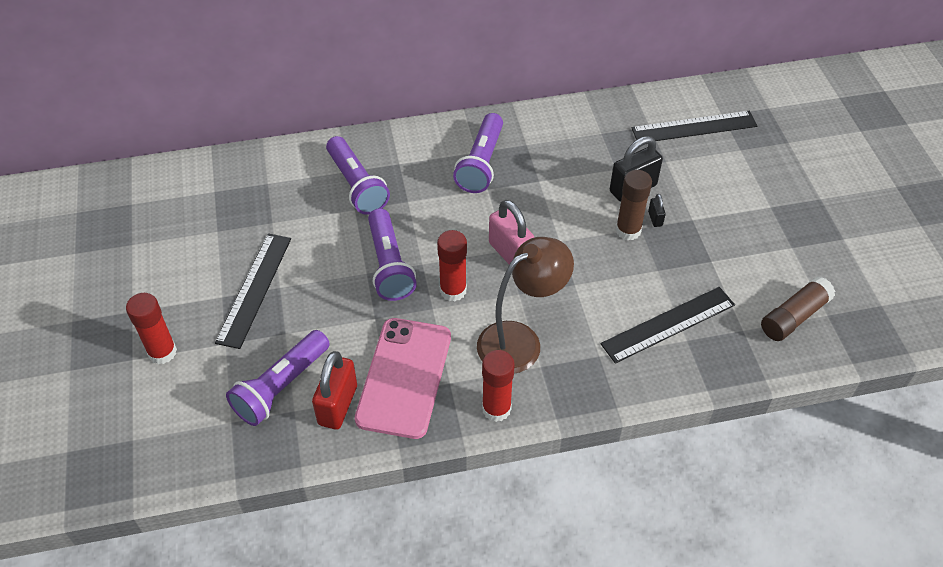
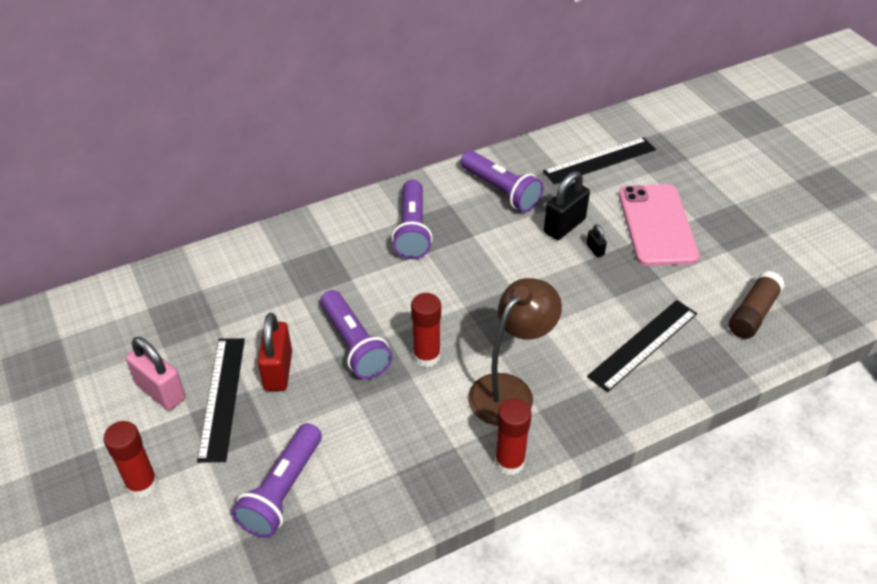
camera: 15 degrees left, 5 degrees down
(338, 405) = (348, 496): red padlock -> red padlock (278, 371)
(356, 185) = (295, 274): purple flashlight -> purple flashlight (501, 190)
(404, 377) = (407, 452): pink phone -> pink phone (657, 225)
(510, 253) = (470, 309): pink padlock -> pink padlock (161, 391)
(628, 230) = (574, 265): brown glue stick -> none

